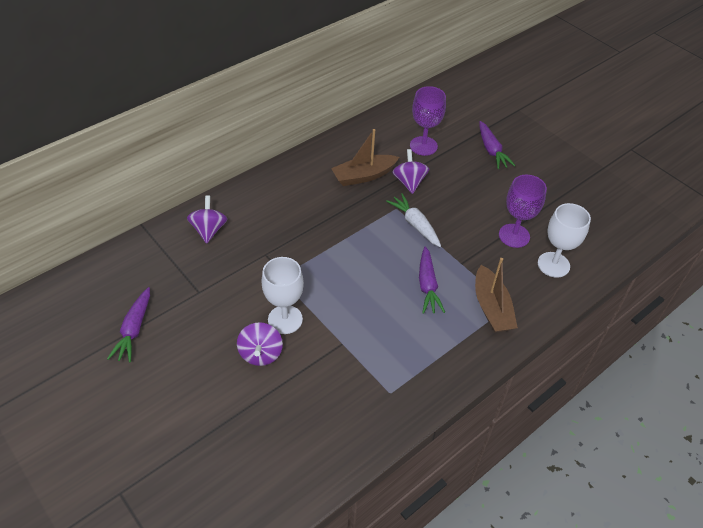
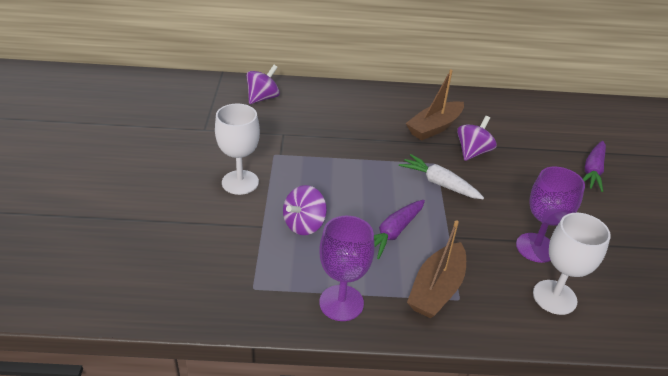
camera: 40 degrees right, 10 degrees down
(134, 330) = (132, 125): purple carrot -> none
(261, 353) = (192, 192): purple spinning top -> purple spinning top (304, 224)
(364, 176) = (434, 127): brown boat -> brown boat turned 60 degrees counterclockwise
(415, 224) = (439, 183): white carrot -> white carrot turned 60 degrees counterclockwise
(423, 146) = (520, 134): purple goblet -> purple goblet (341, 303)

